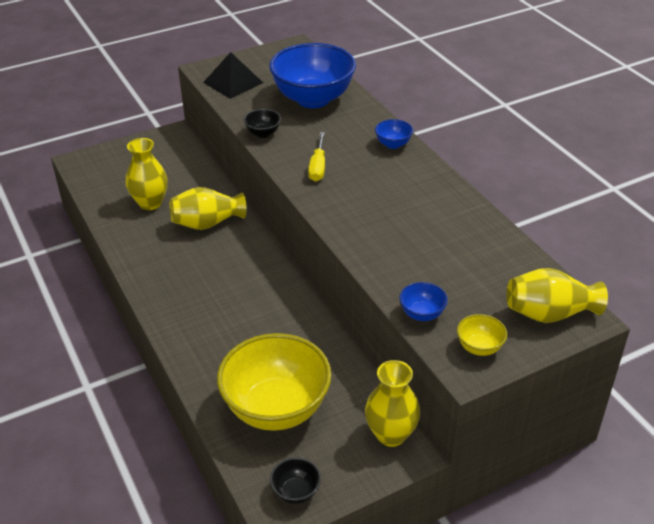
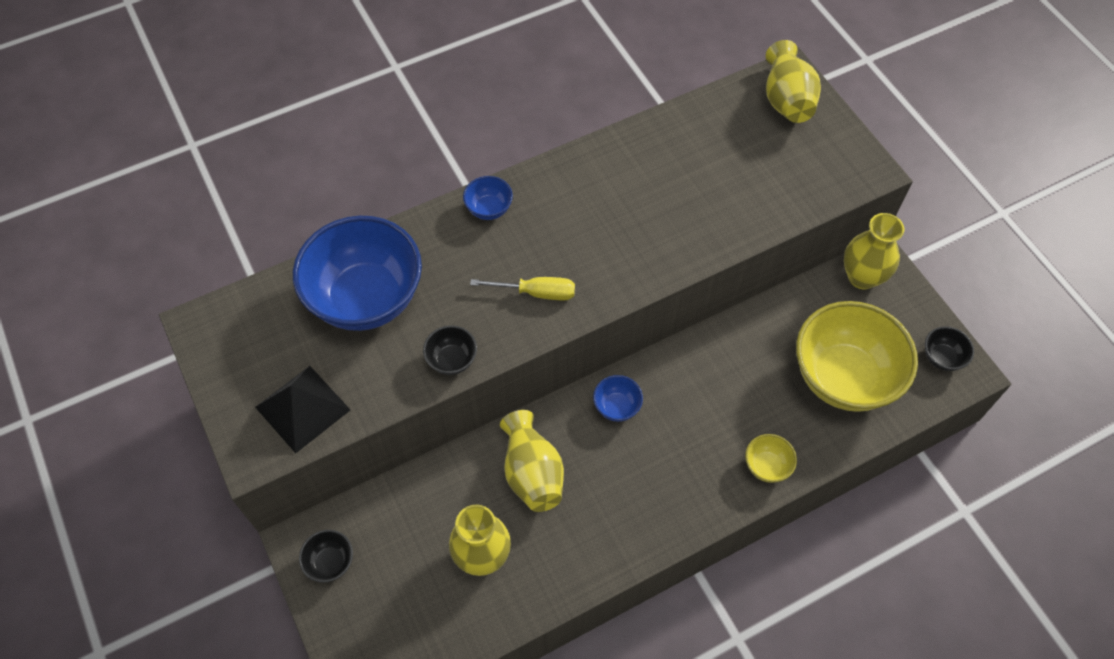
camera: 90 degrees left, 20 degrees up
(159, 145) = (330, 562): none -> black bowl
(422, 314) = (798, 201): blue bowl -> blue bowl (616, 407)
(479, 347) = (839, 158): yellow bowl -> yellow bowl (766, 466)

